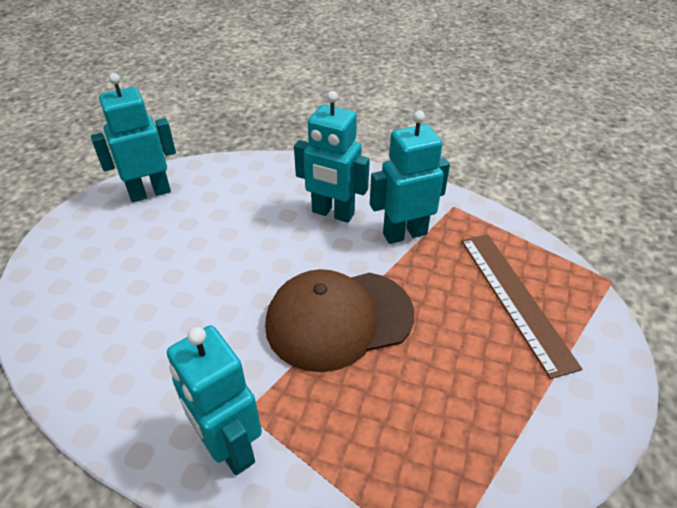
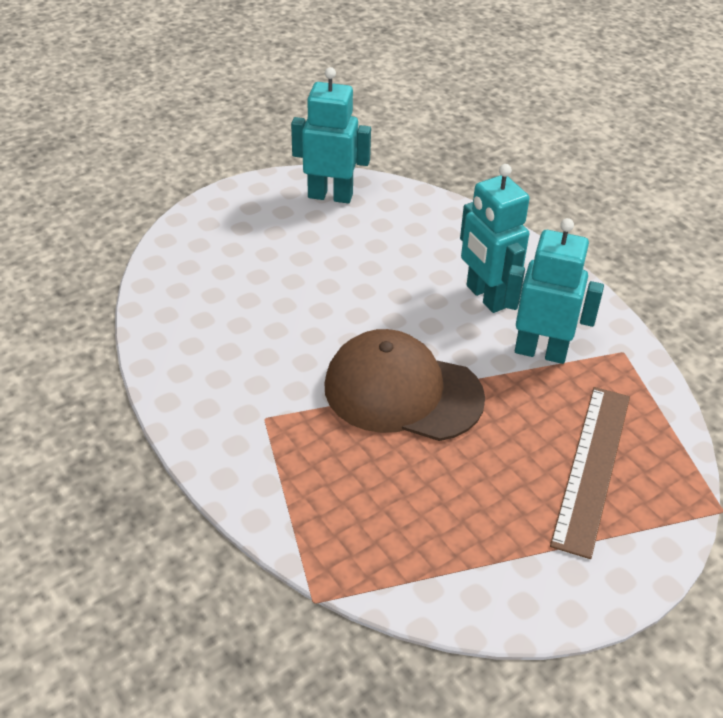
camera: 35 degrees right, 0 degrees up
(230, 447) = (233, 434): turquoise robot -> none

